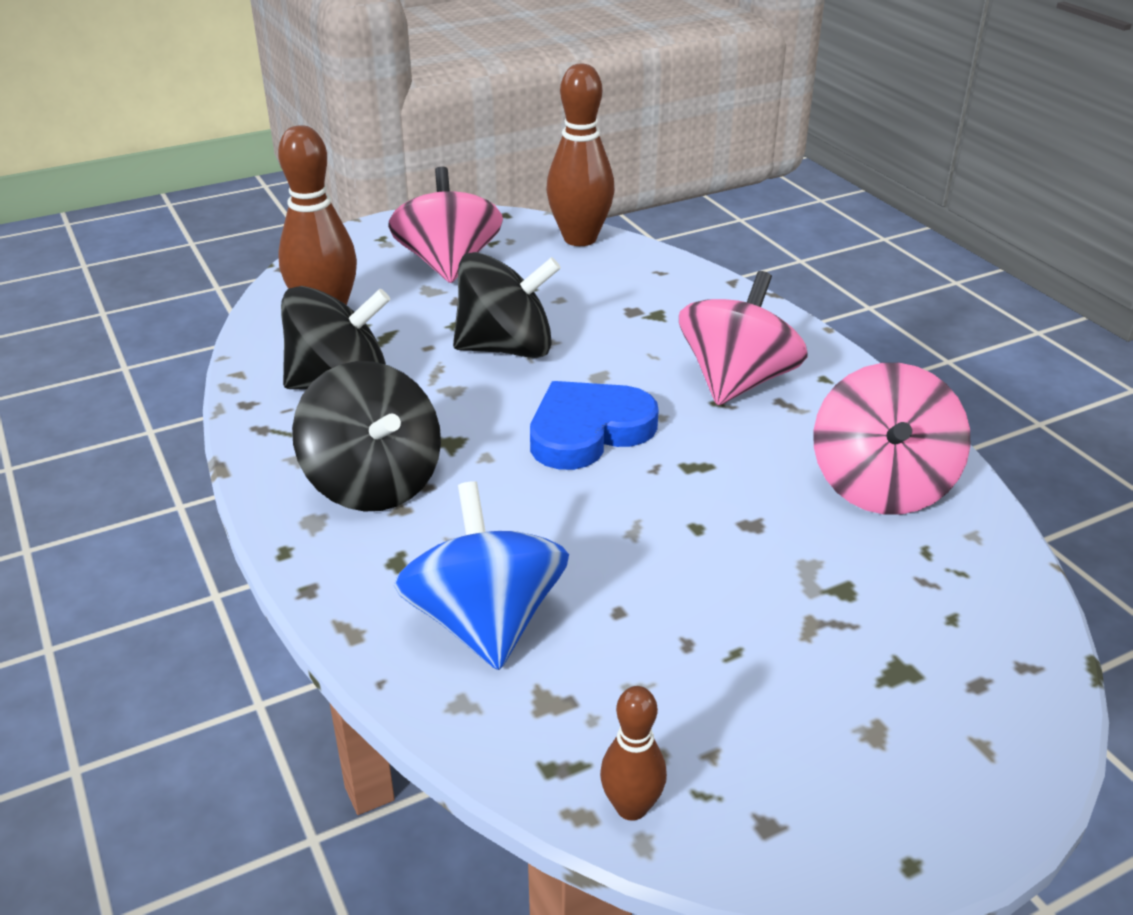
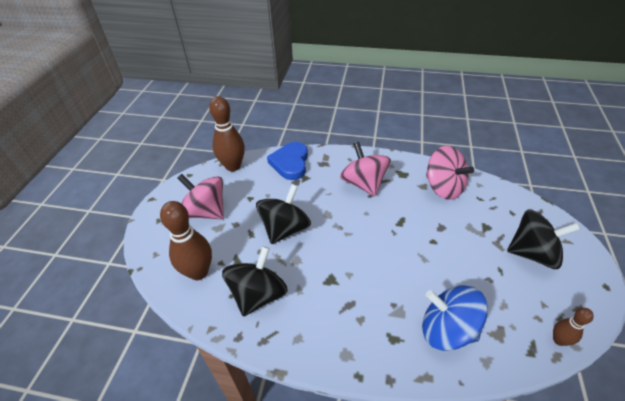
camera: 50 degrees left, 10 degrees up
(374, 483) = (337, 319): black spinning top -> black spinning top (532, 253)
(588, 431) = (358, 236): blue heart -> blue heart (290, 163)

